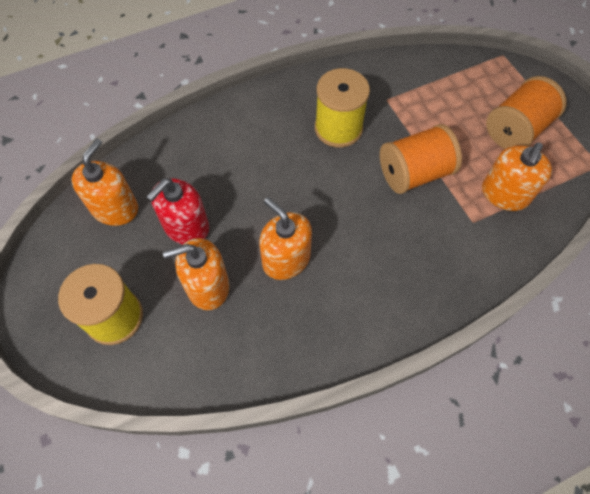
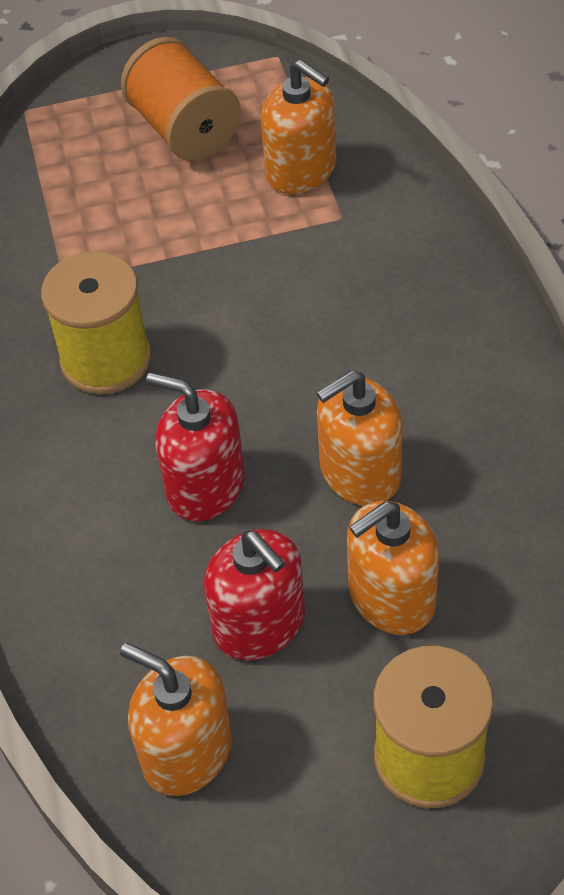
camera: 75 degrees left, 10 degrees down
(207, 286) = (391, 597): orange soap dispenser -> orange soap dispenser turned 60 degrees clockwise
(266, 187) = (205, 486): none -> red soap dispenser
(414, 173) = (233, 271): orange spool -> none

